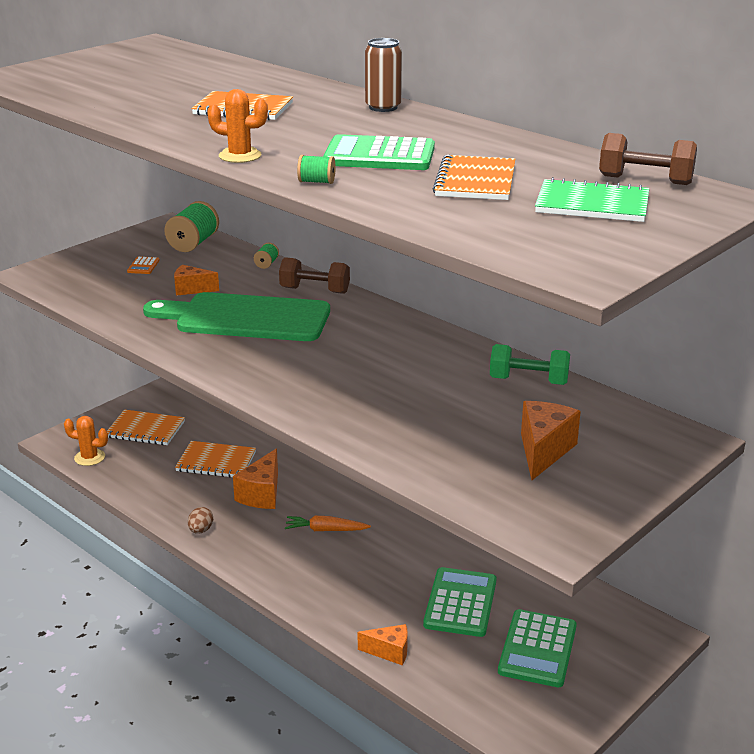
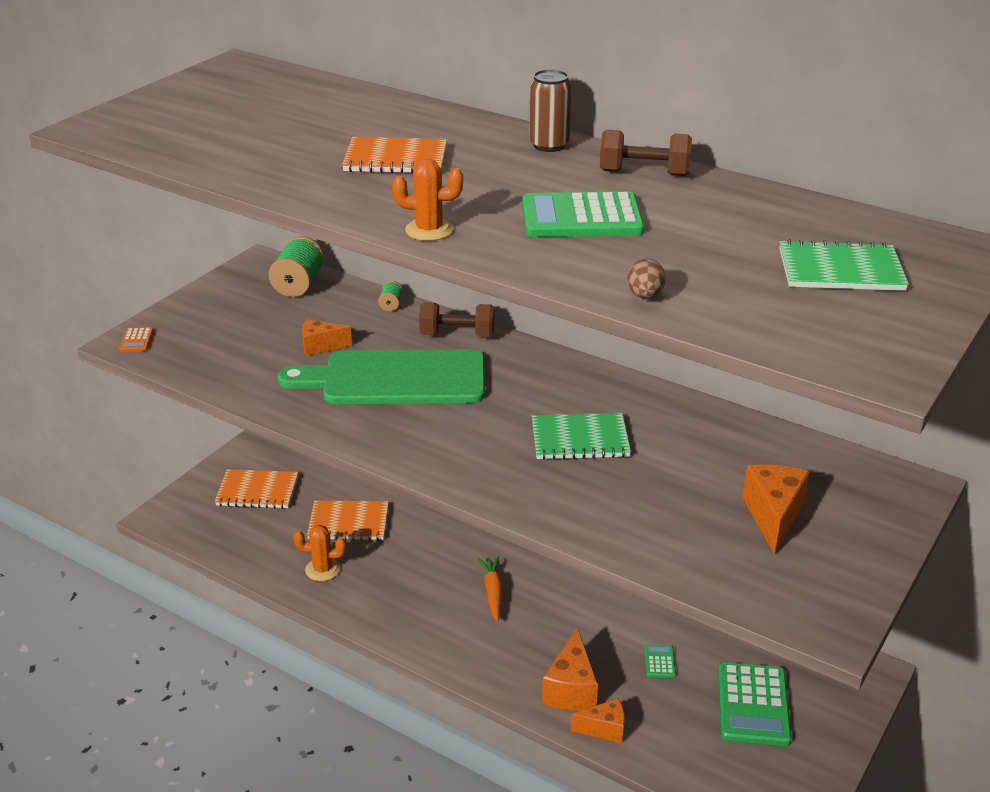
camera: 10 degrees left, 5 degrees up
(89, 457) = (205, 533): orange cactus -> orange cactus (322, 569)
(143, 266) = (253, 320): orange calculator -> orange calculator (136, 340)
(201, 530) = (358, 609): brown egg -> brown egg (644, 296)
(262, 494) = (411, 557): orange cheese -> orange cheese (571, 689)
(316, 182) = (534, 262): green spool -> none
(325, 530) = (493, 592): orange carrot -> orange carrot turned 90 degrees clockwise
(390, 376) = (580, 439): none -> green notebook
(460, 603) = (659, 661): green calculator -> green calculator, size x0.44
(475, 181) = (703, 246): orange notebook -> none
(528, 381) = (726, 430): green dumbbell -> none
(645, 180) = (876, 231): brown dumbbell -> brown dumbbell (644, 173)

